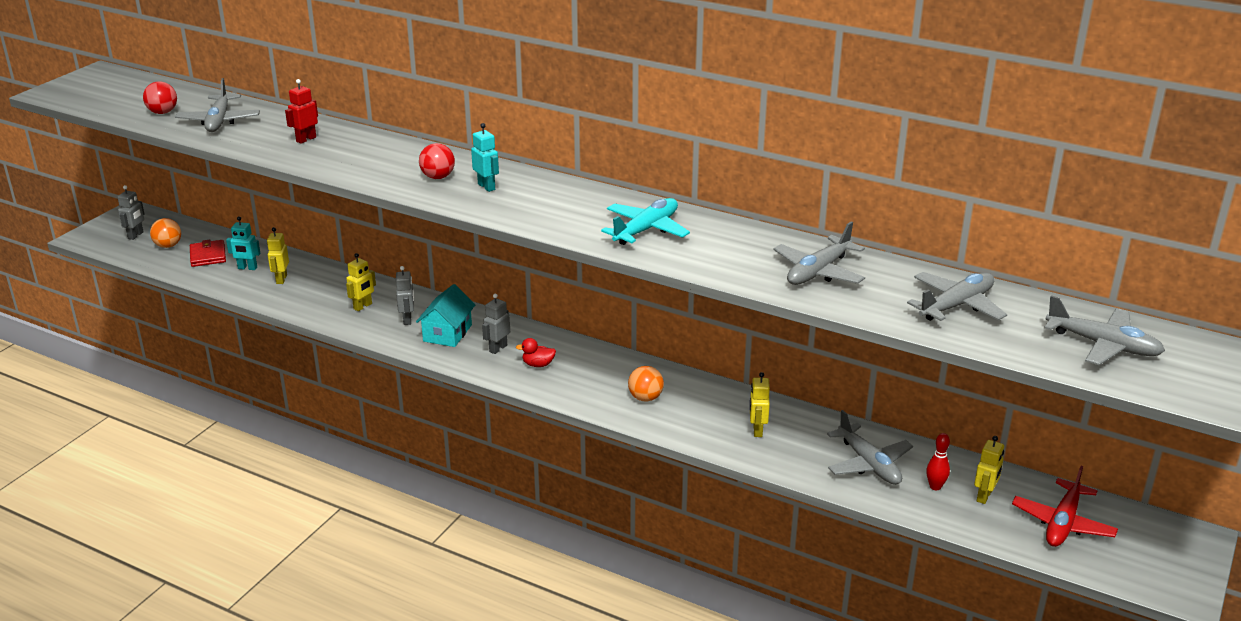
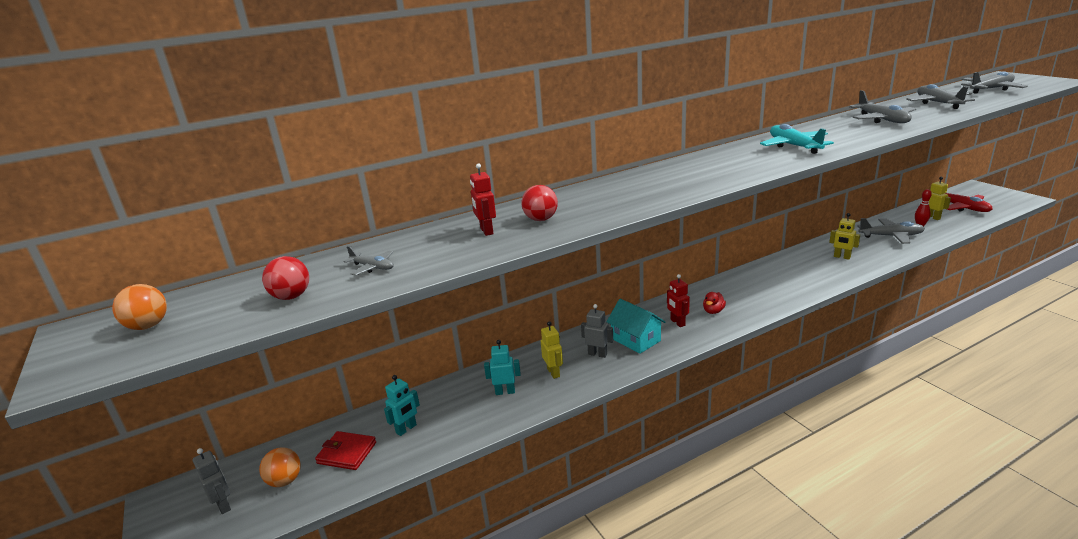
camera: 55 degrees left, 5 degrees down
(219, 121) = (373, 267): grey plane -> grey plane, size x0.55
(281, 279) = (454, 411): yellow robot -> none
(438, 177) = (638, 191): red ball -> red ball (541, 219)
(486, 187) = (676, 178): turquoise robot -> turquoise robot (505, 392)
(498, 348) = (677, 322): grey robot -> red robot
(645, 398) = (784, 282): orange ball -> orange ball (148, 326)

